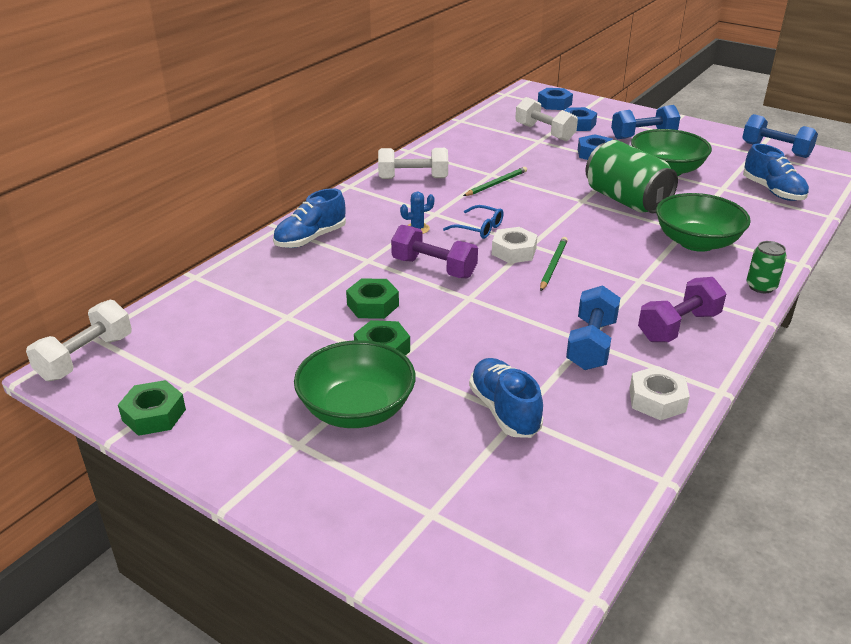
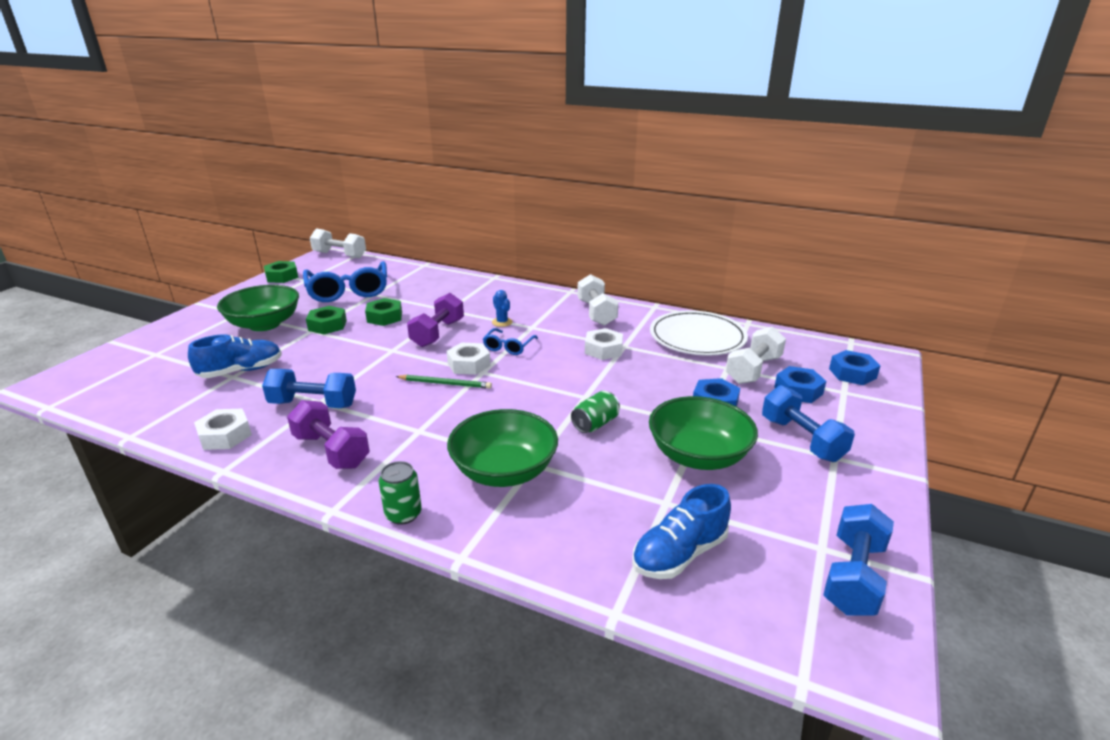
camera: 80 degrees right, 5 degrees down
(261, 339) = (348, 290): none -> blue glasses
(310, 238) = (478, 288): blue shoe -> none
(482, 143) = (697, 337): none -> white plate
(496, 183) = (603, 349): green pencil -> white nut
(626, 201) = (595, 424): green can -> green can, size x0.48

